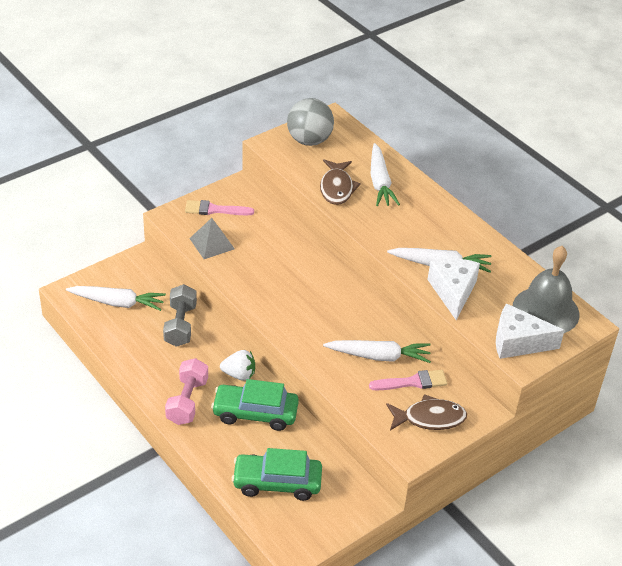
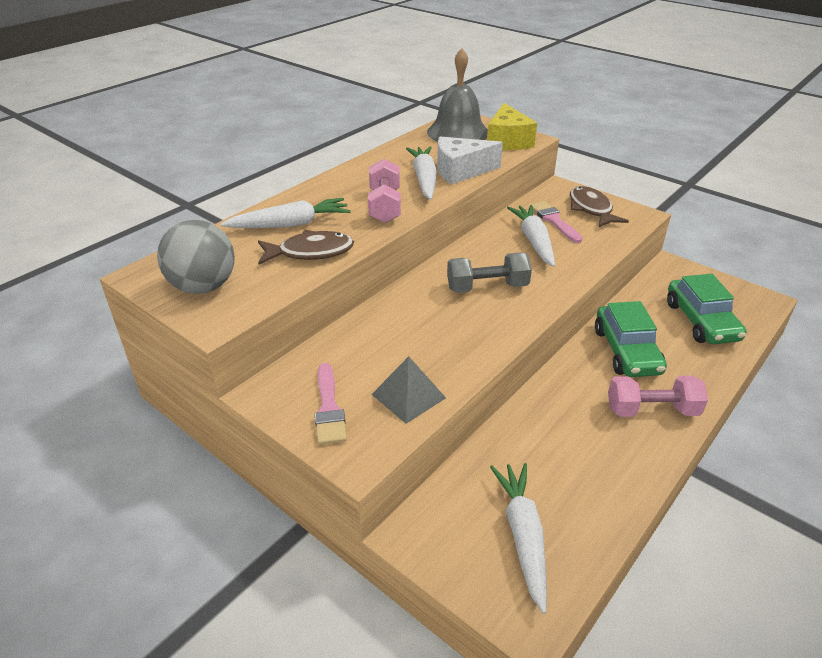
camera: 100 degrees left, 5 degrees down
(180, 325) = (529, 447): grey dumbbell -> grey dumbbell (487, 287)
(239, 374) = (579, 374): white strawberry -> none
(397, 234) = (384, 206): none -> pink dumbbell
(518, 342) = (507, 141): white cheese -> yellow cheese

